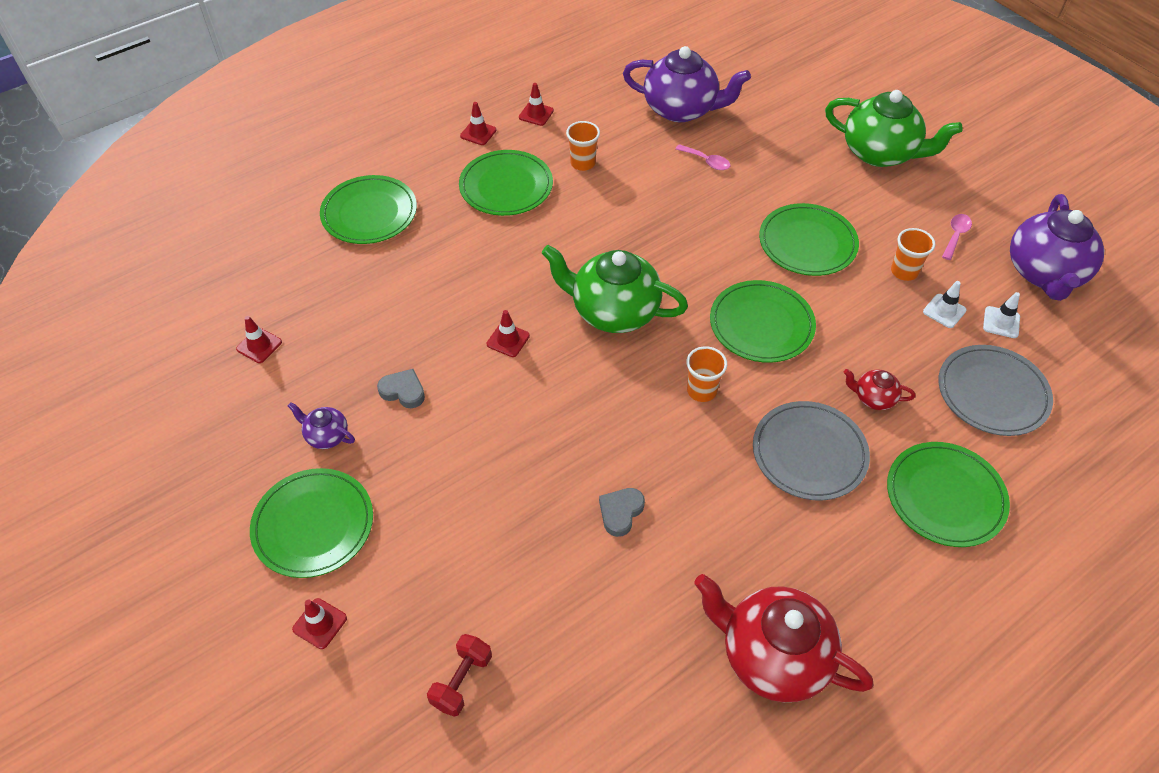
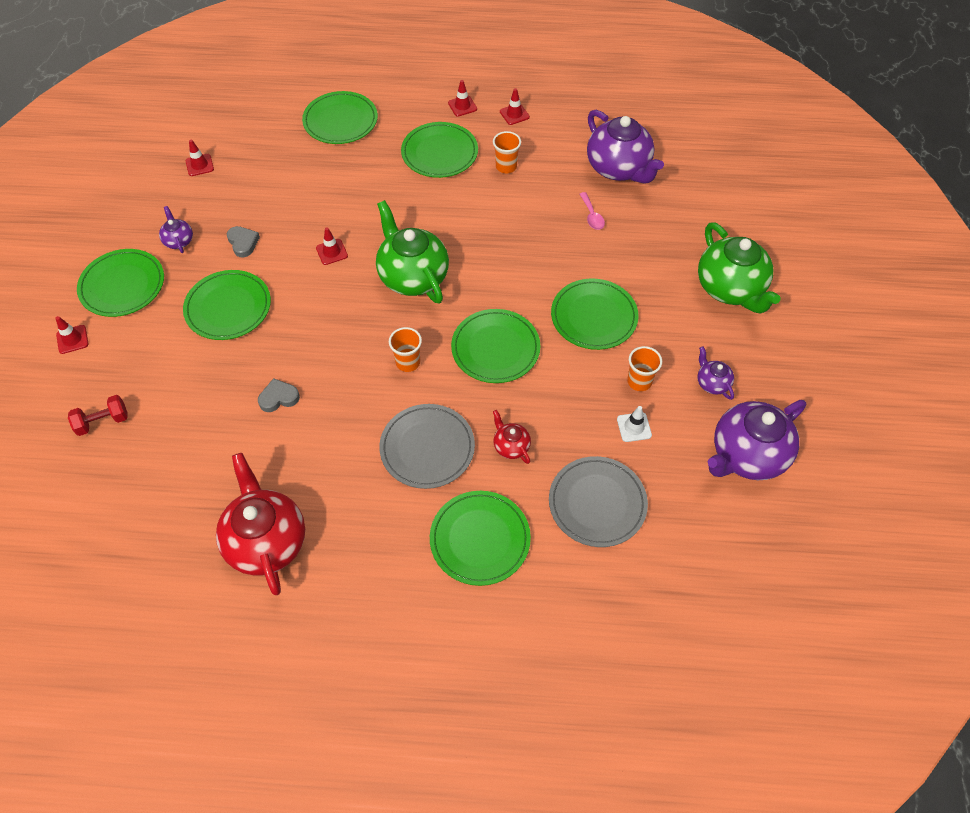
camera: 40 degrees right, 5 degrees up
(463, 464) = (228, 307): none -> green plate
(955, 235) = (712, 383): pink spoon -> purple teapot
(1001, 322) = (666, 464): white traffic cone -> none

